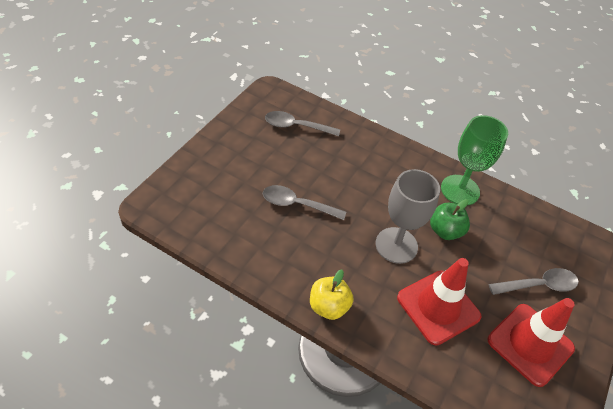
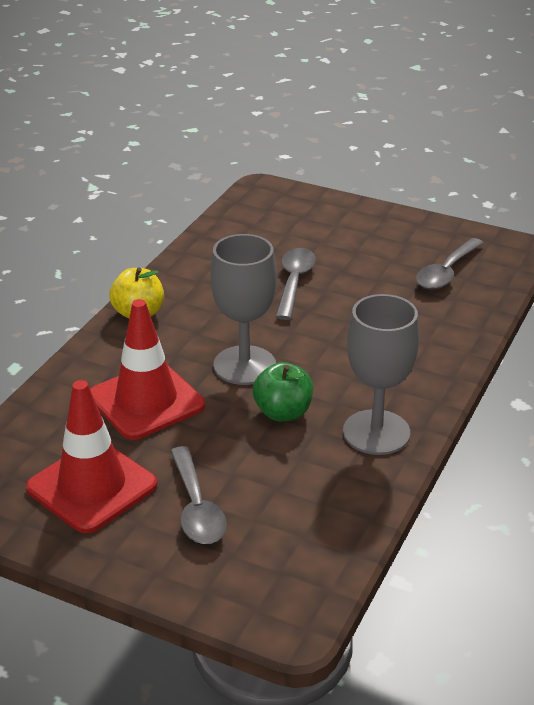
camera: 90 degrees right, 15 degrees down
(296, 126) = (446, 272): grey spoon -> grey spoon turned 150 degrees counterclockwise
(460, 190) = (376, 432): green goblet -> grey goblet

